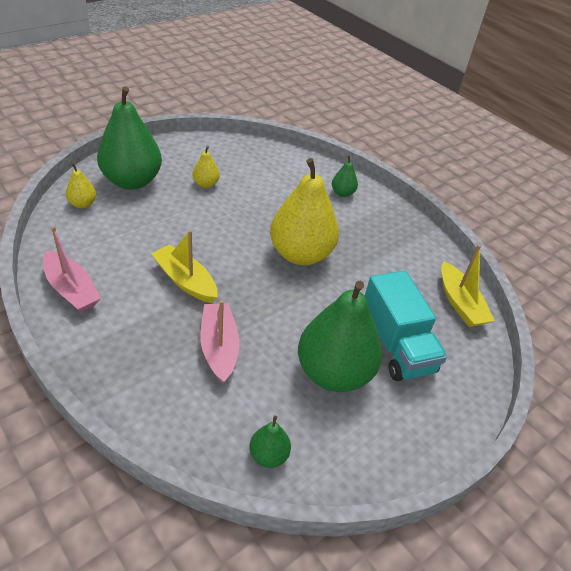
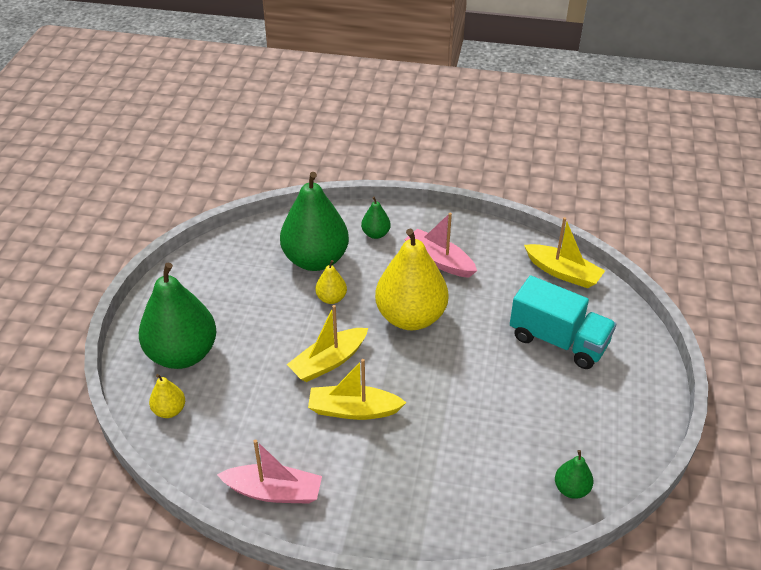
camera: 35 degrees left, 0 degrees up
(206, 184) = (252, 308): yellow pear -> yellow pear (331, 298)
(209, 243) = (328, 362): none -> yellow boat
(219, 347) = (447, 442): pink boat -> pink boat (439, 260)
(333, 373) = (543, 396): green pear -> green pear (315, 260)

